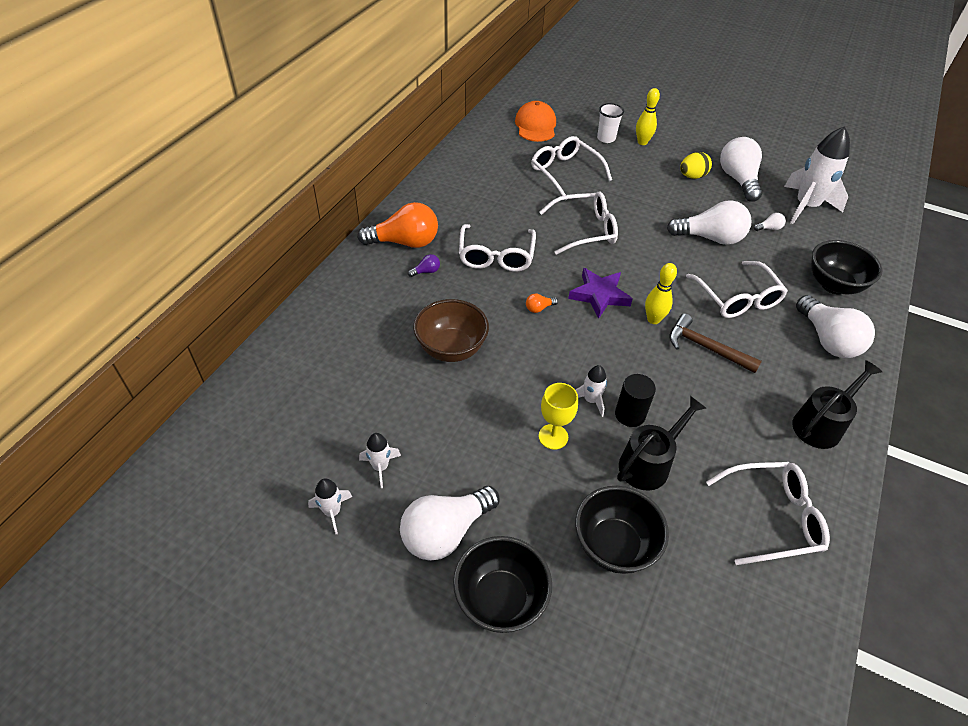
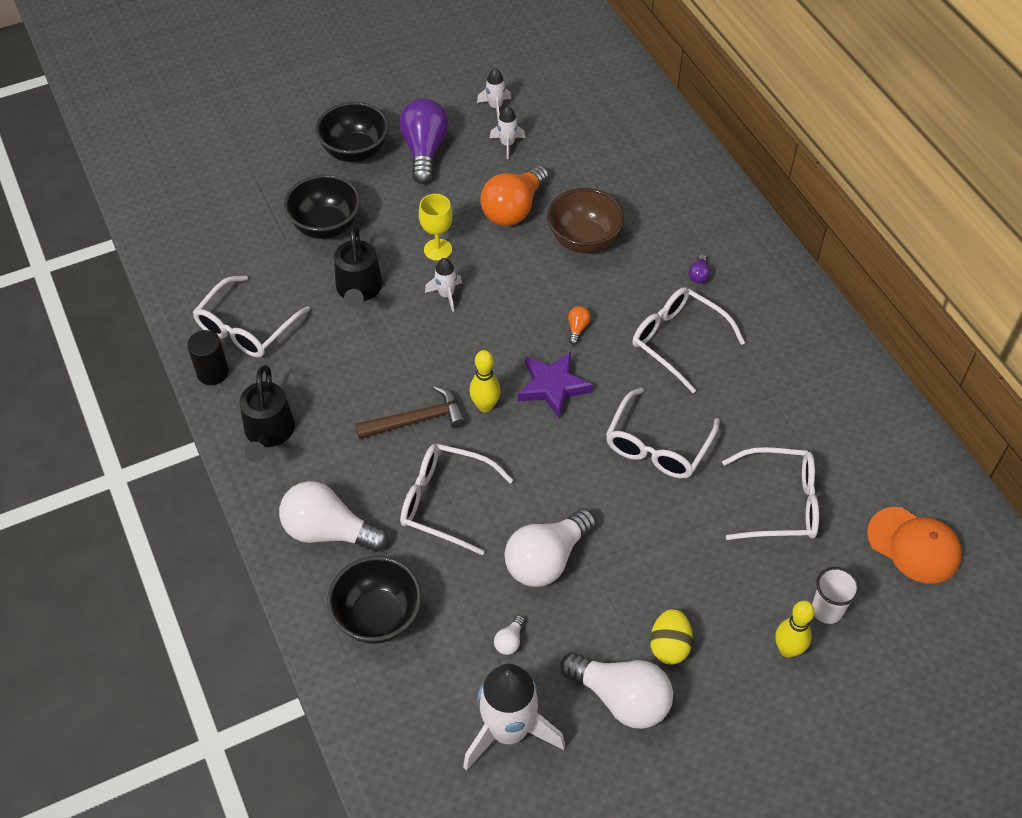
camera: 130 degrees right, 5 degrees up
(404, 242) = (757, 281): orange light bulb -> orange light bulb (514, 209)
(446, 532) = (424, 151): white light bulb -> purple light bulb
(630, 414) = (409, 310): black cylinder -> black cylinder (212, 372)

